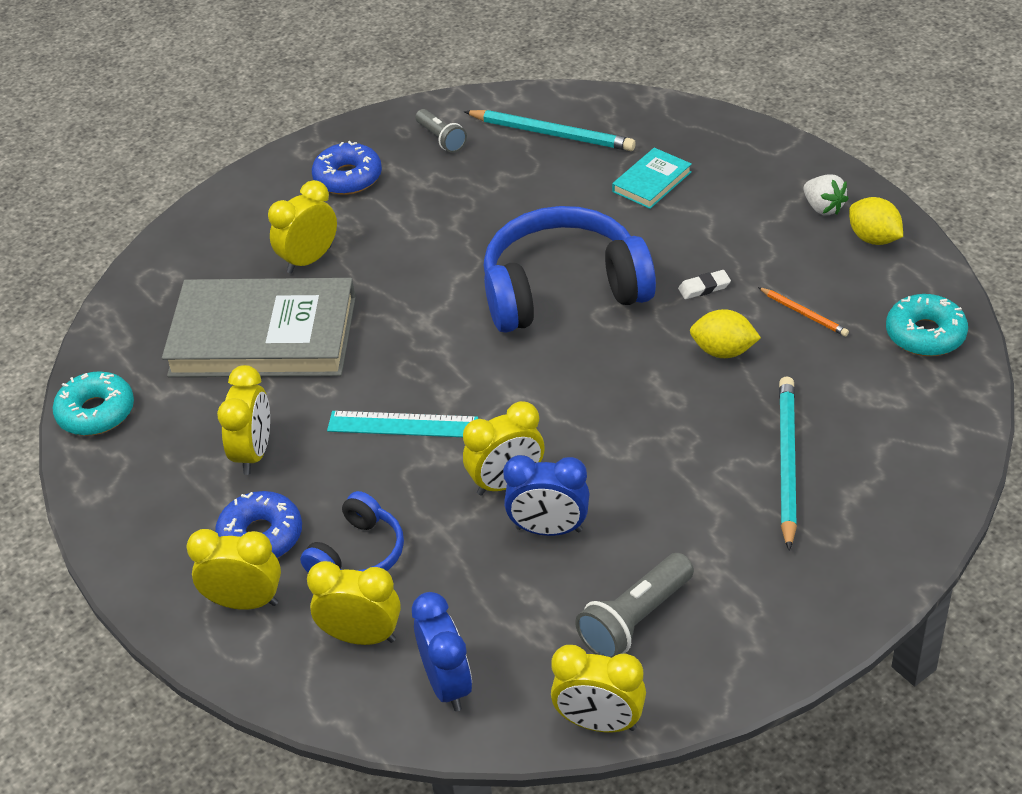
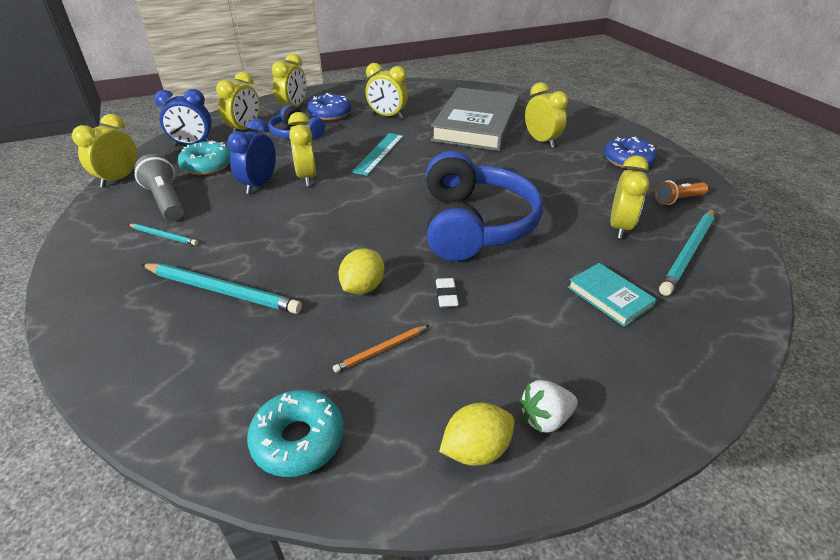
camera: 100 degrees right, 5 degrees down
(96, 412) = (441, 87): turquoise donut -> turquoise donut (207, 165)
(441, 139) = (677, 200): grey flashlight -> orange flashlight
(521, 179) = (619, 227): none -> yellow clock
(716, 573) = (164, 236): none -> turquoise pencil

